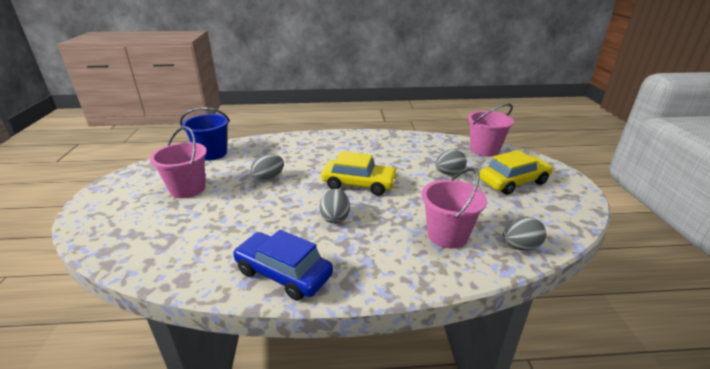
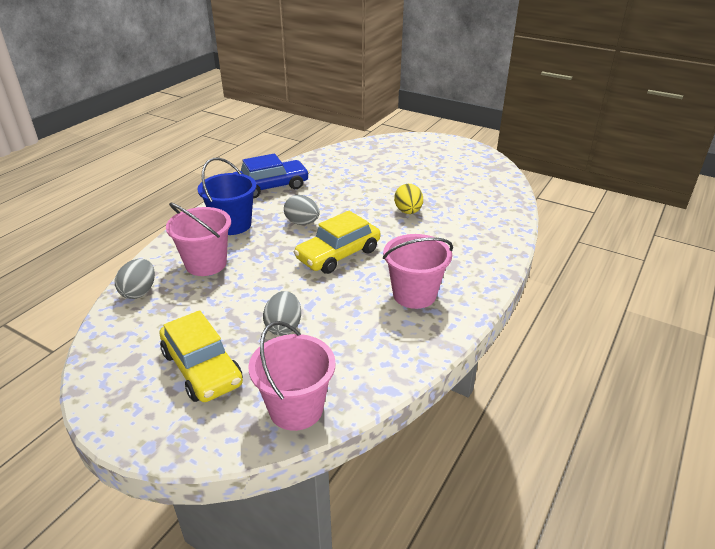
camera: 125 degrees right, 5 degrees up
(187, 189) = (429, 175): pink bucket -> pink bucket (414, 294)
(212, 153) = (498, 196): blue bucket -> blue bucket (232, 225)
(269, 178) = (408, 212): grey egg -> yellow egg
(513, 182) = (202, 368): yellow car -> yellow car turned 45 degrees counterclockwise

